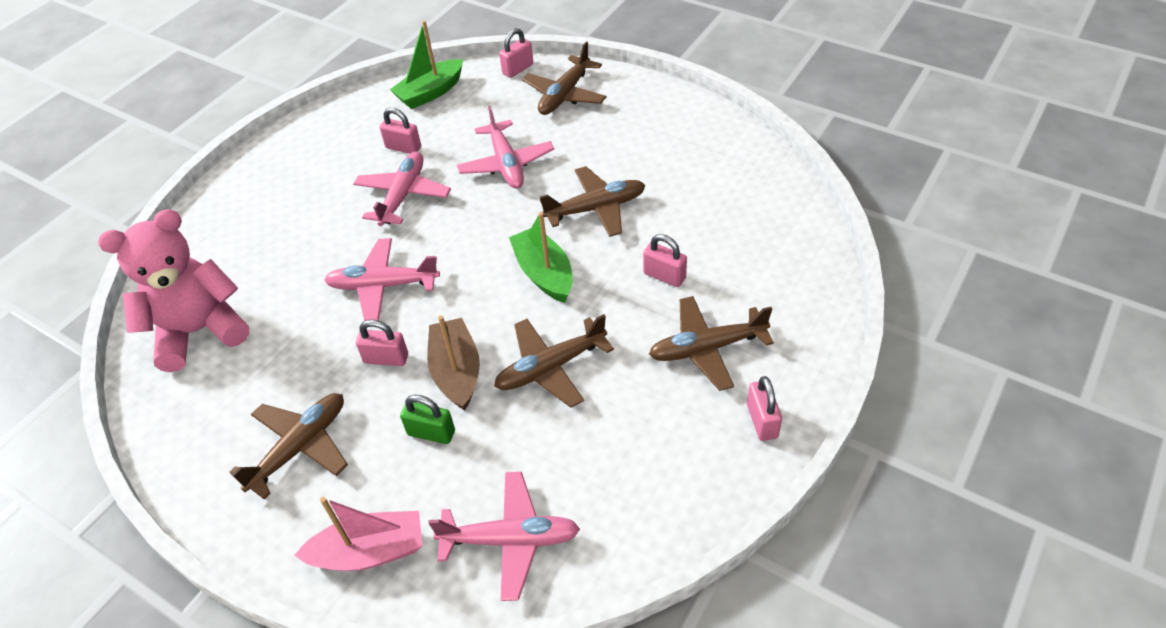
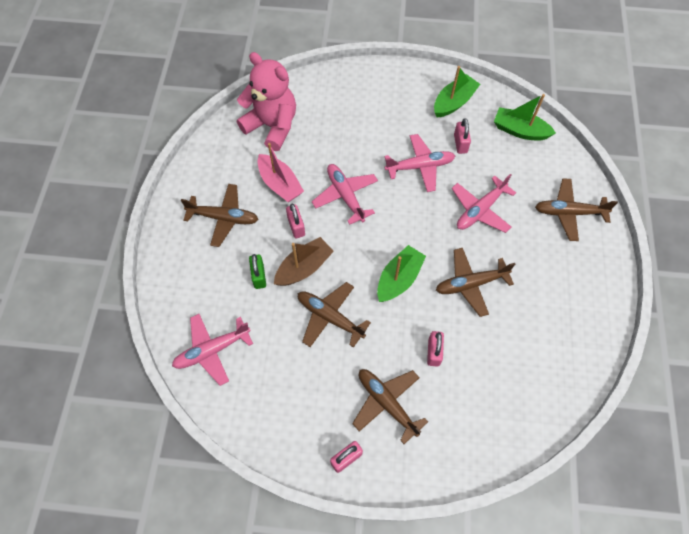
camera: 60 degrees right, 15 degrees up
(341, 132) = (454, 102): none -> green boat
(370, 552) = (179, 285): pink boat -> pink boat (280, 184)
(511, 540) = (212, 350): pink plane -> pink plane turned 90 degrees clockwise
(518, 69) = (576, 170): pink padlock -> none
(596, 208) = (470, 284): brown plane -> brown plane turned 120 degrees clockwise

